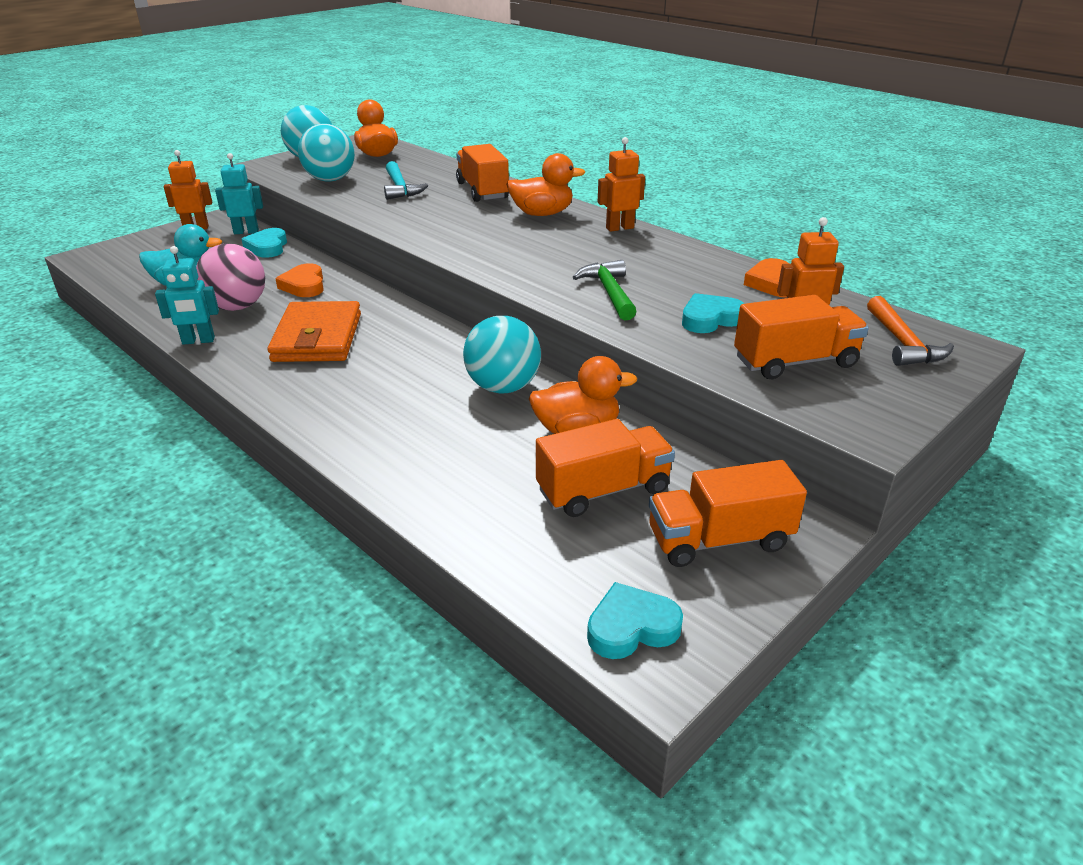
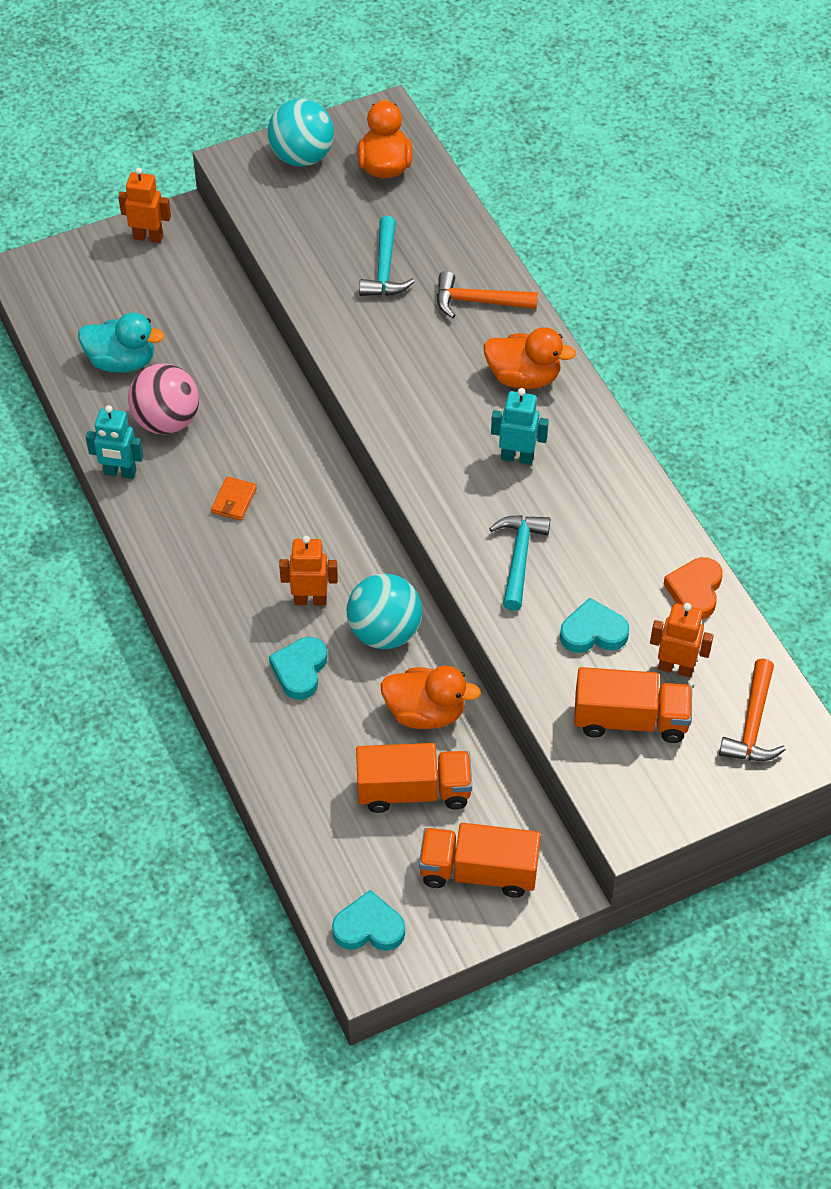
camera: 20 degrees right, 20 degrees up
(246, 232) = (203, 262): turquoise robot -> turquoise robot (517, 457)
(267, 247) = (220, 305): turquoise heart -> turquoise heart (300, 670)
(304, 285) = (242, 398): orange heart -> none
(317, 337) = (234, 500): orange wallet -> orange wallet, size x0.43
(330, 180) = (310, 224): turquoise ball -> none
(482, 191) = (478, 301): orange truck -> orange hammer
(609, 292) = (519, 558): green hammer -> turquoise hammer
(619, 228) = (595, 433): orange robot -> orange robot (310, 600)

